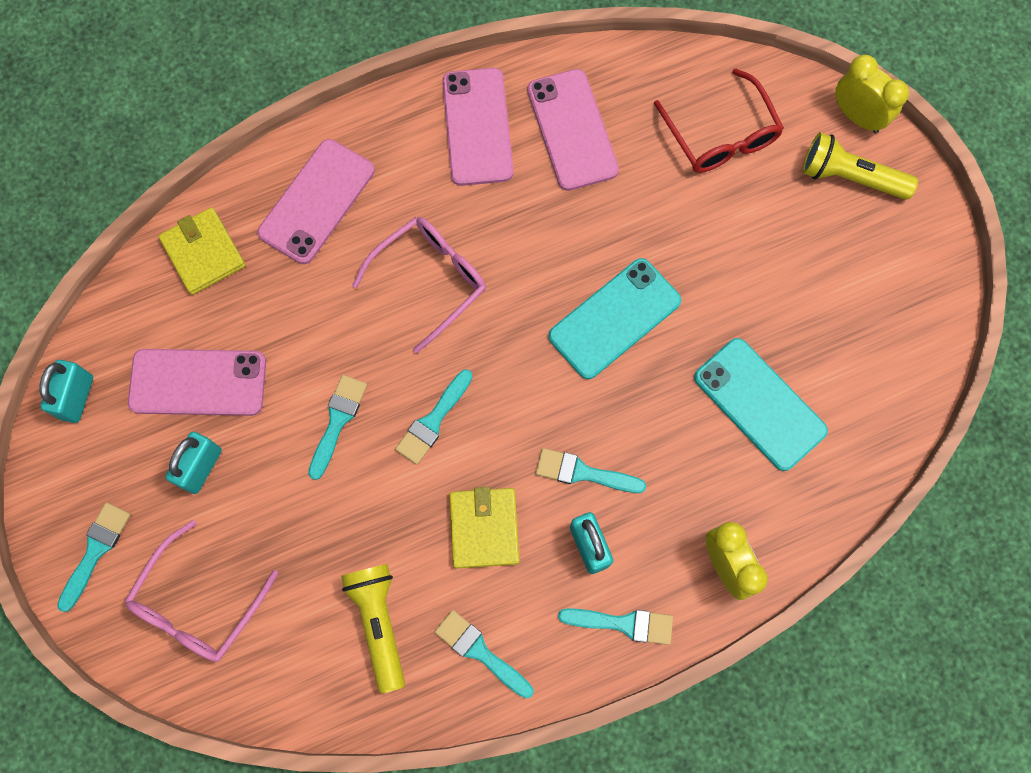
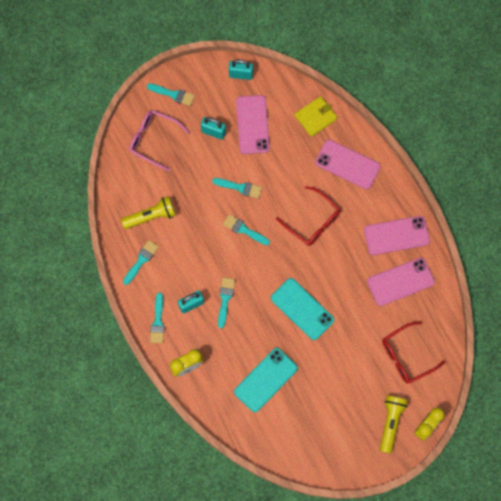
camera: 85 degrees right, 0 degrees up
(430, 280) = (312, 221): pink glasses -> red glasses
(484, 528) = (196, 257): yellow wallet -> none

